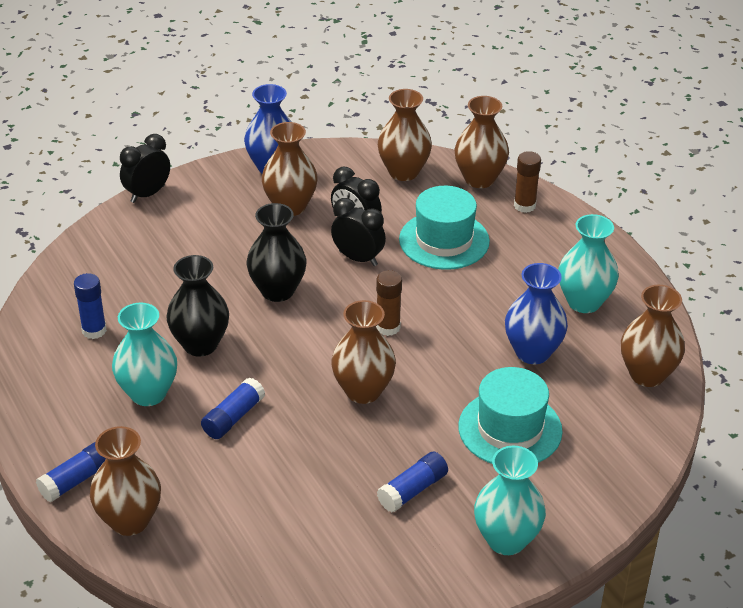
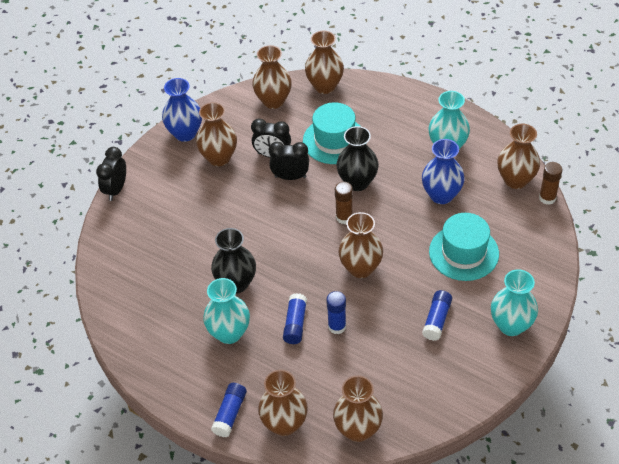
camera: 25 degrees left, 10 degrees up
(94, 330) = (159, 306): blue glue stick -> blue glue stick (337, 326)
(211, 569) = (358, 429): none -> brown vase
(277, 291) = (256, 223): black vase -> black vase (357, 182)
(524, 205) = (366, 94): brown glue stick -> brown glue stick (547, 198)

